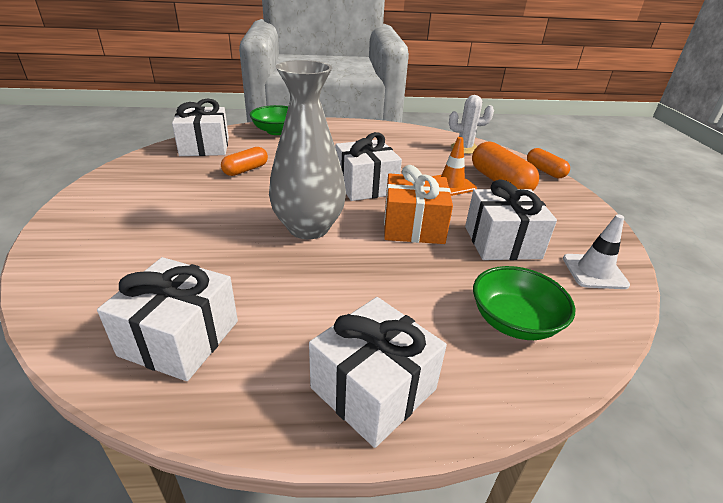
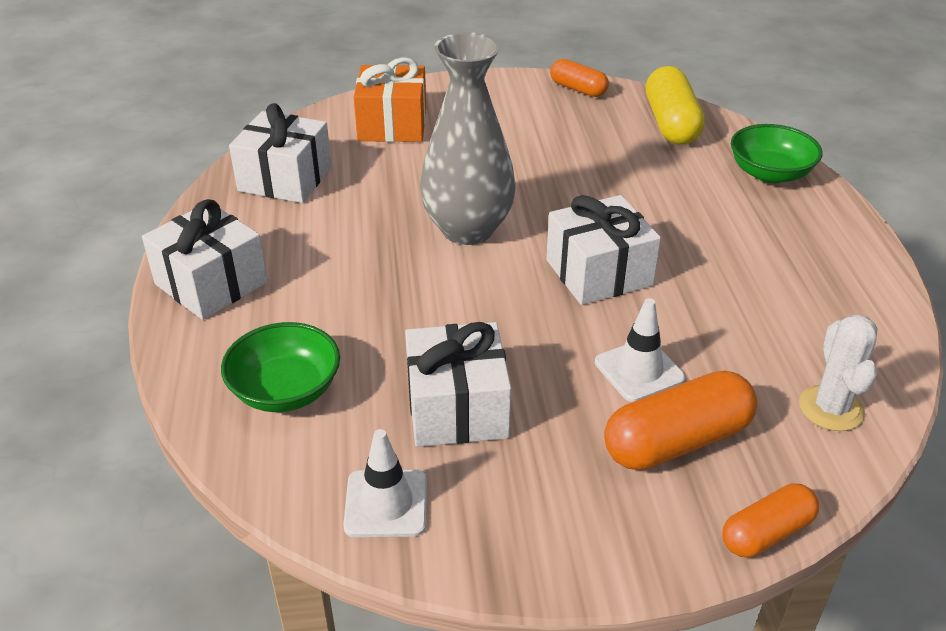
camera: 90 degrees right, 5 degrees up
(205, 147) = (671, 123): white gift -> yellow capsule
(246, 170) = (610, 165): orange capsule -> orange capsule (578, 89)
(413, 226) = (487, 318): orange gift -> orange gift (392, 124)
(451, 184) = (639, 370): orange traffic cone -> white traffic cone

